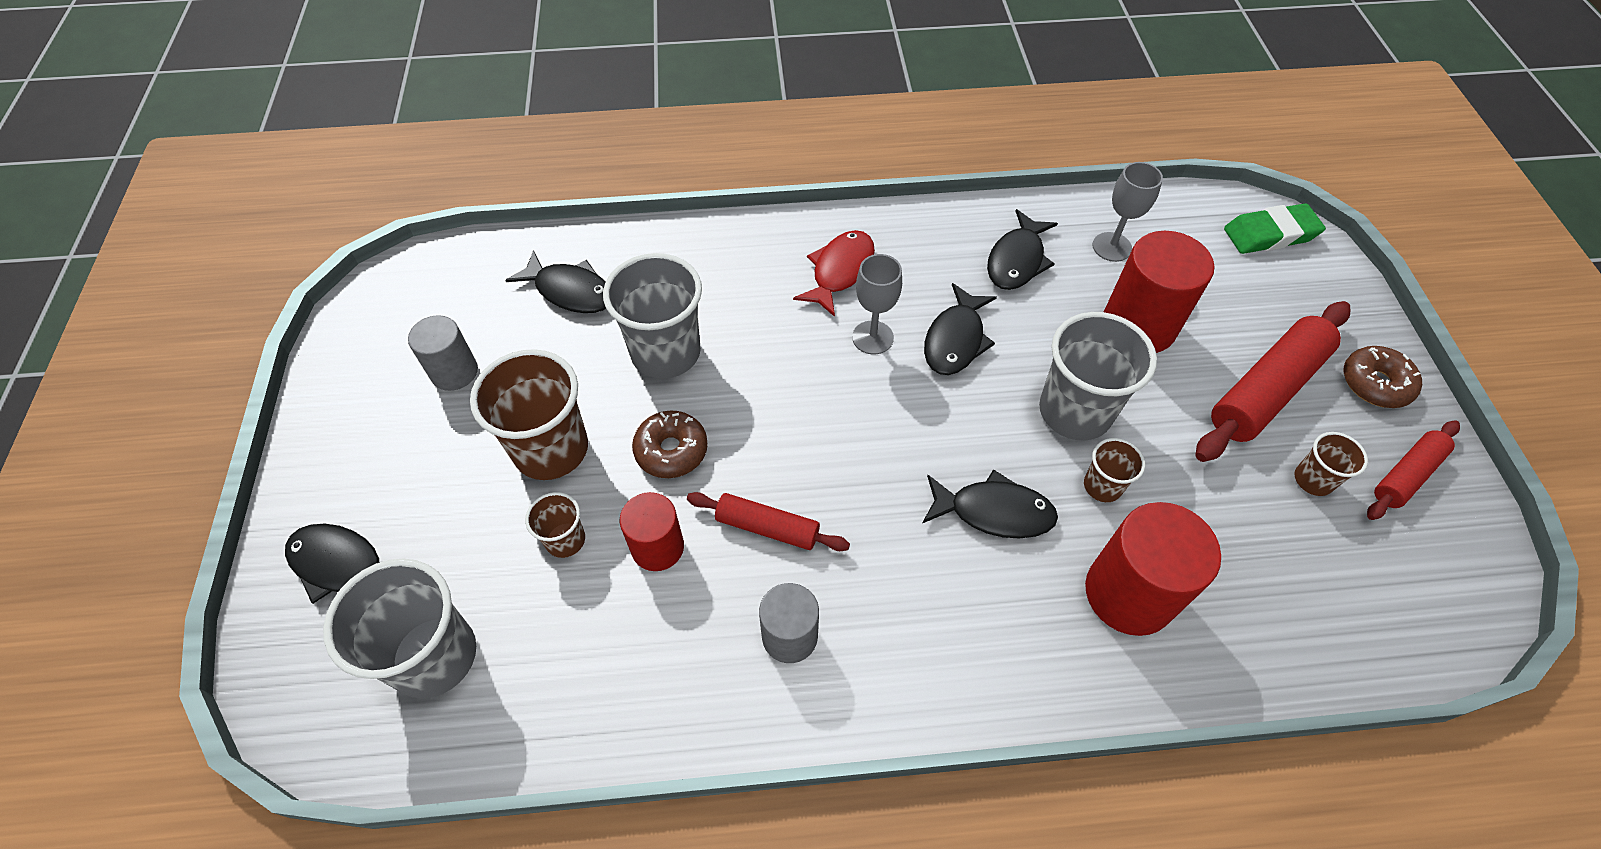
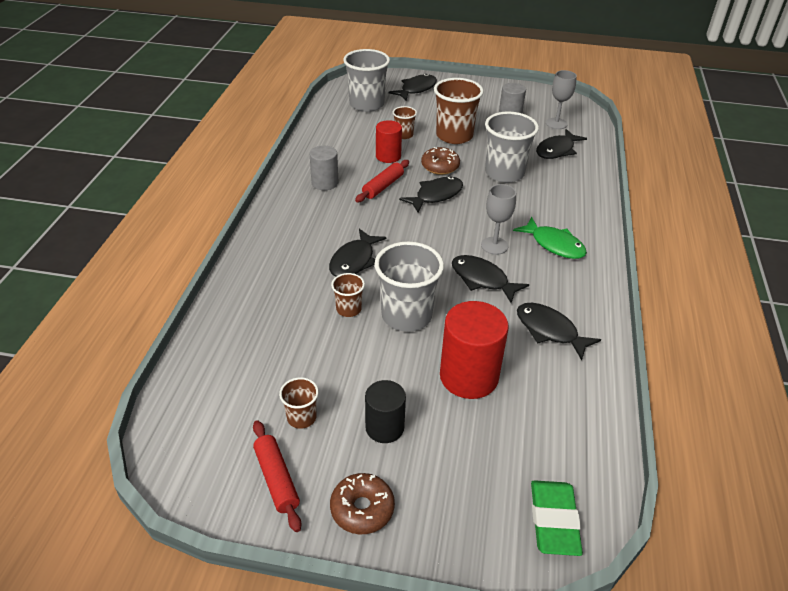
camera: 105 degrees right, 15 degrees down
(768, 437) = (436, 195): none -> black fish
(840, 271) = (554, 244): red fish -> green fish
(1112, 247) = (555, 392): grey goblet -> grey goblet (556, 123)
(1129, 593) = (279, 296): red cylinder -> none
(1265, 390) = (384, 427): red rolling pin -> black cylinder

